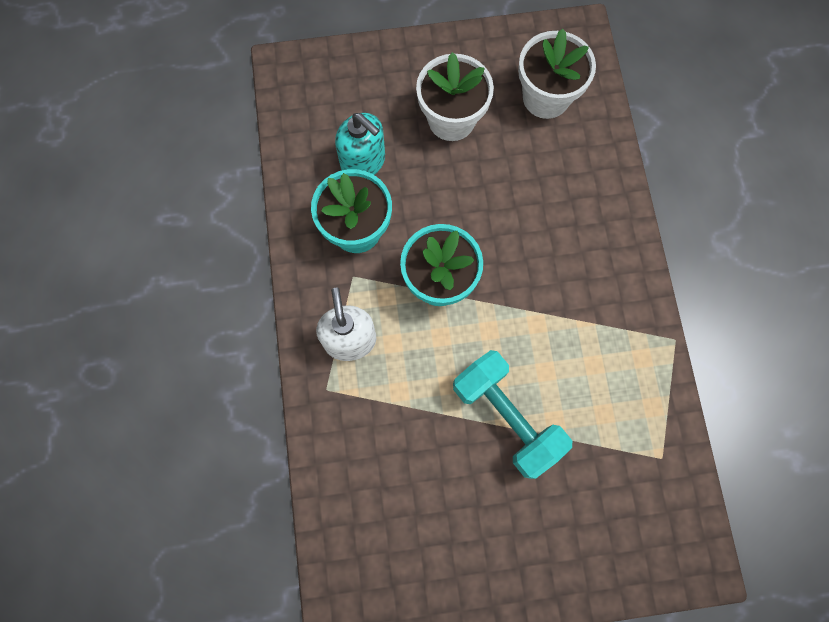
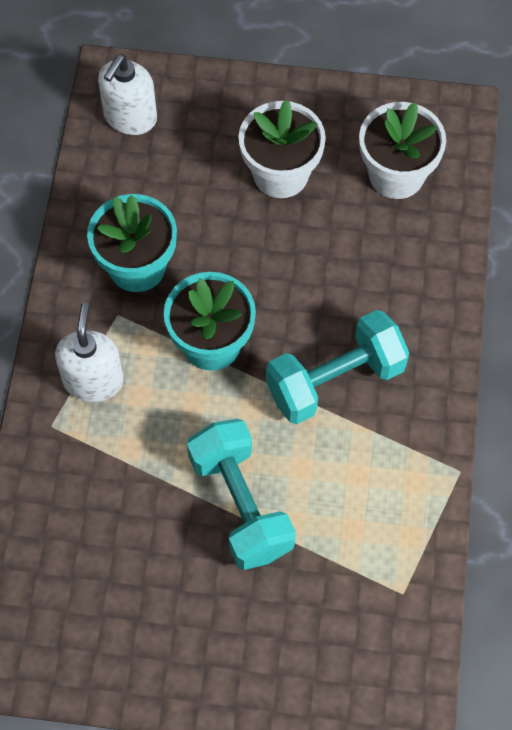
camera: 15 degrees right, 10 degrees down
(311, 100) = (130, 117): none -> white soap dispenser
(363, 162) = (167, 197): turquoise soap dispenser -> none
(550, 287) = (335, 380): none -> turquoise dumbbell

